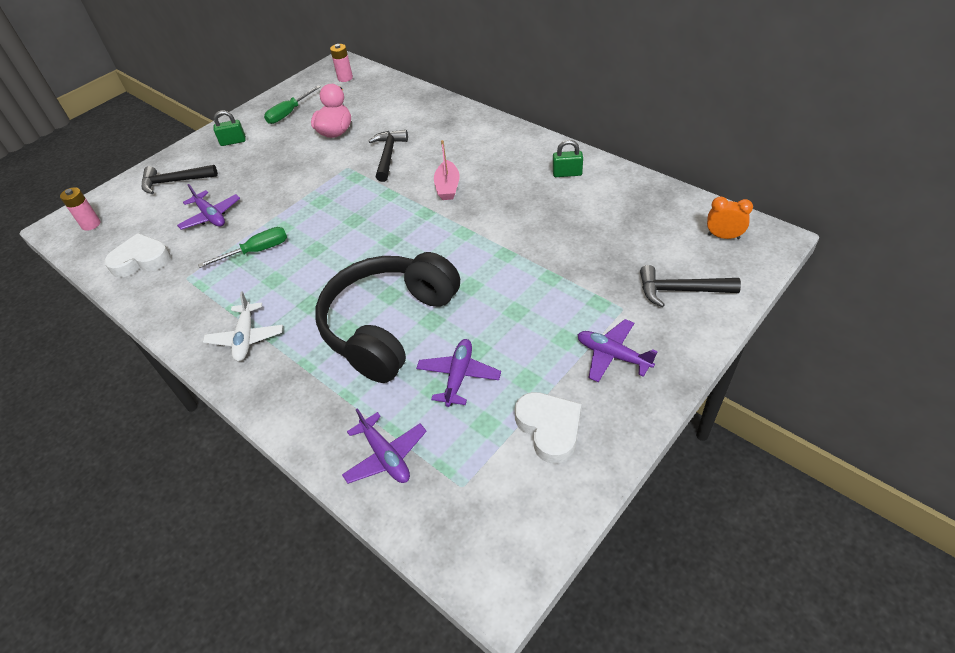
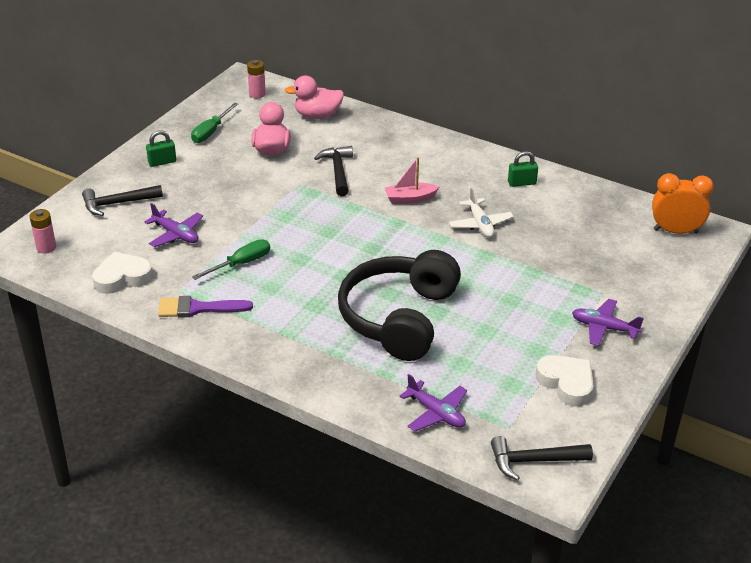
camera: 15 degrees left, 10 degrees down
(194, 299) = (198, 308): none -> purple brush
(246, 337) = (267, 336): white plane -> white plane (480, 224)
(391, 99) = (317, 115): none -> pink duck
(447, 187) = (410, 199): pink boat -> pink boat turned 90 degrees clockwise
(458, 376) = (477, 352): purple plane -> none
(680, 290) = (648, 276): black hammer -> black hammer (534, 461)
(723, 236) = (675, 231): orange clock -> orange clock, size x1.59

